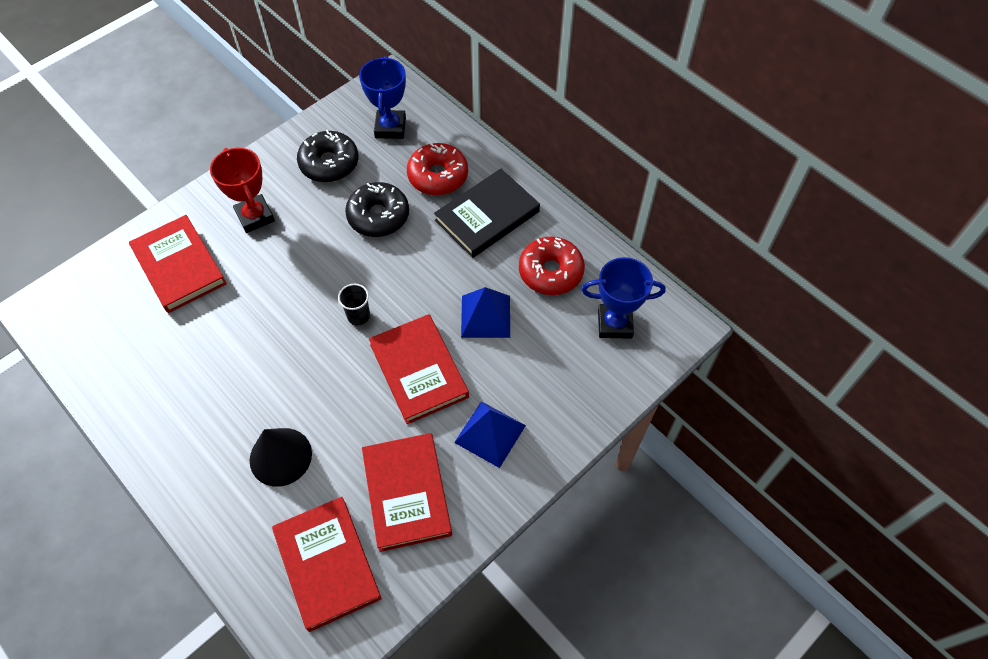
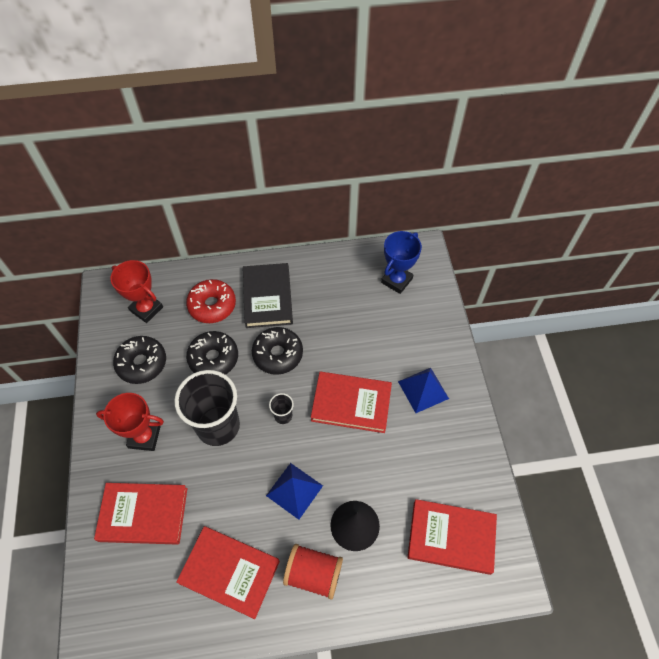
camera: 55 degrees left, 0 degrees up
(206, 448) = (313, 574): none -> red spool
(307, 267) = (218, 426): none -> black cup
(390, 127) = (146, 309): blue trophy -> red trophy
(406, 493) = (432, 461): red book -> red book (229, 572)
(426, 267) = (278, 354): none -> black donut
(485, 316) = (340, 343): blue pyramid -> blue pyramid (294, 490)
(550, 272) = (336, 289): red donut -> none

